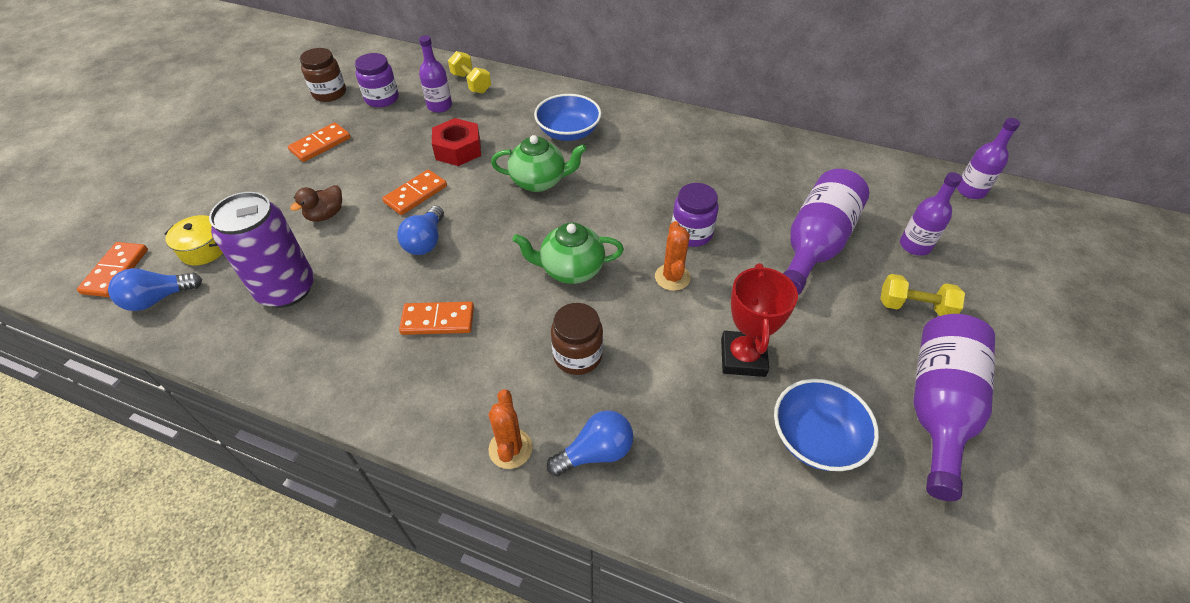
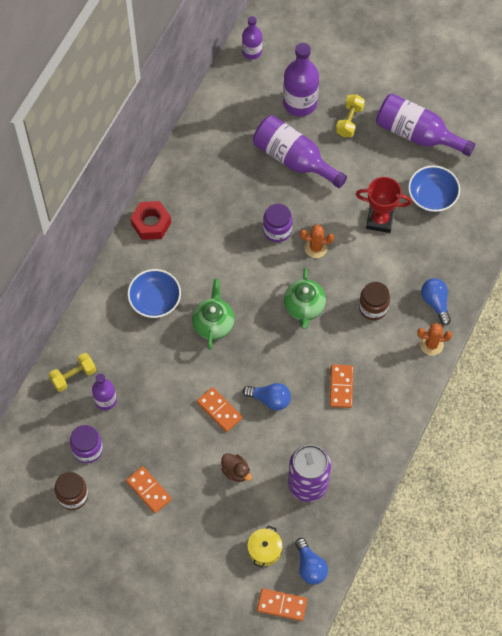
camera: 85 degrees left, 15 degrees up
(458, 149) = (168, 383): red nut -> red nut (151, 223)
(915, 245) = (300, 103): purple bottle -> purple bottle, size x1.70

